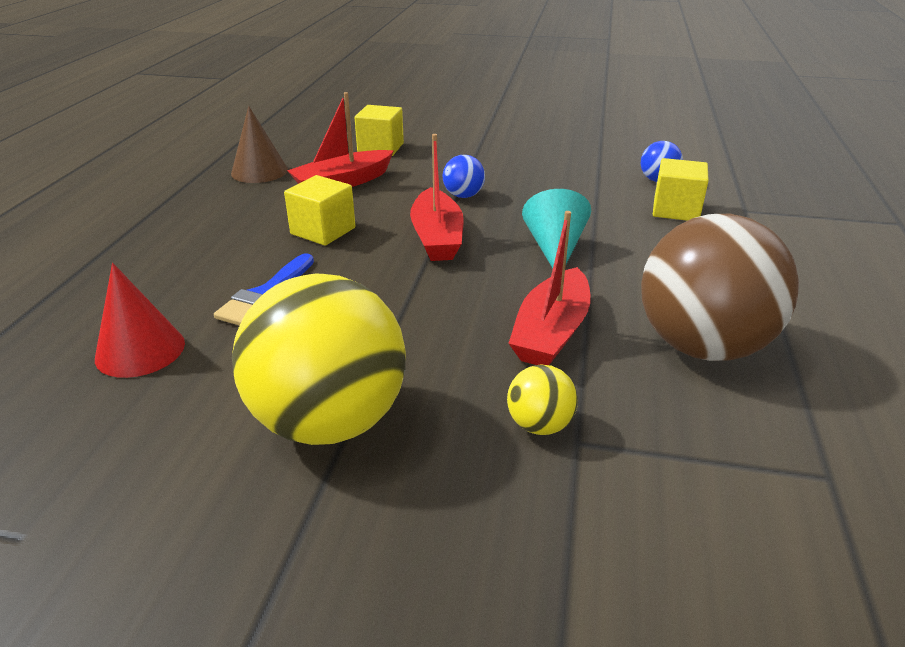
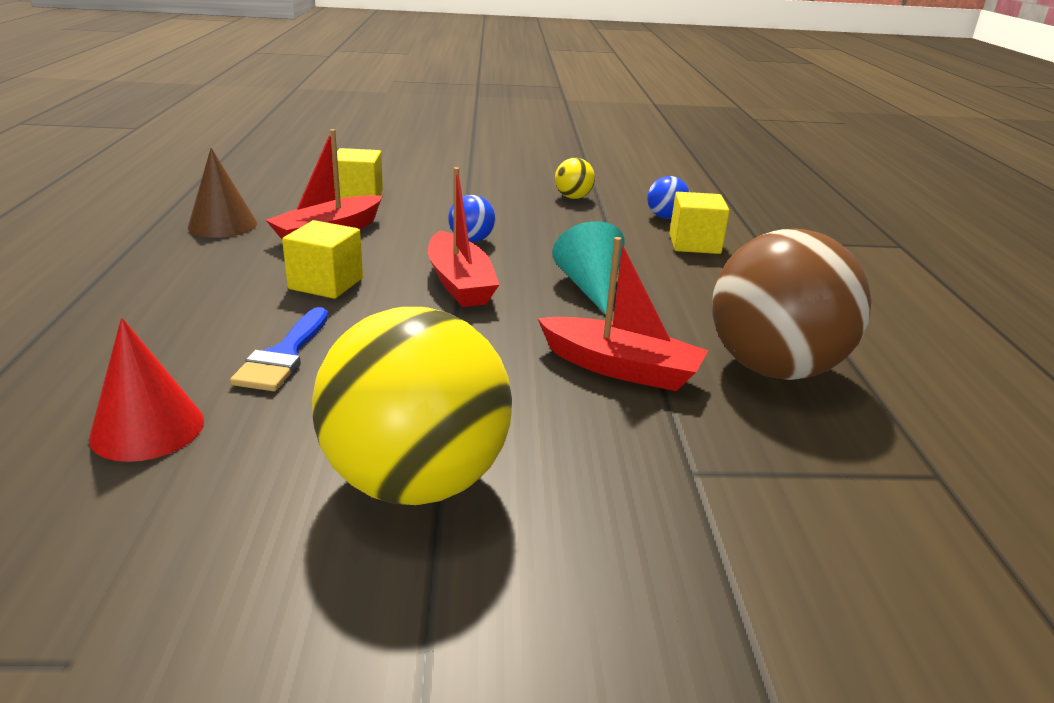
camera: 15 degrees left, 5 degrees down
(539, 425) = (647, 460): yellow ball -> yellow ball (573, 197)
(551, 332) = (621, 368): red boat -> red boat turned 75 degrees counterclockwise

